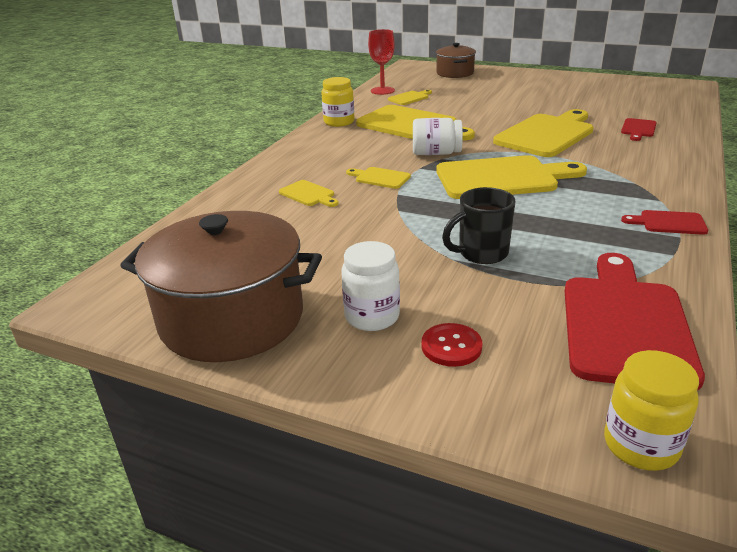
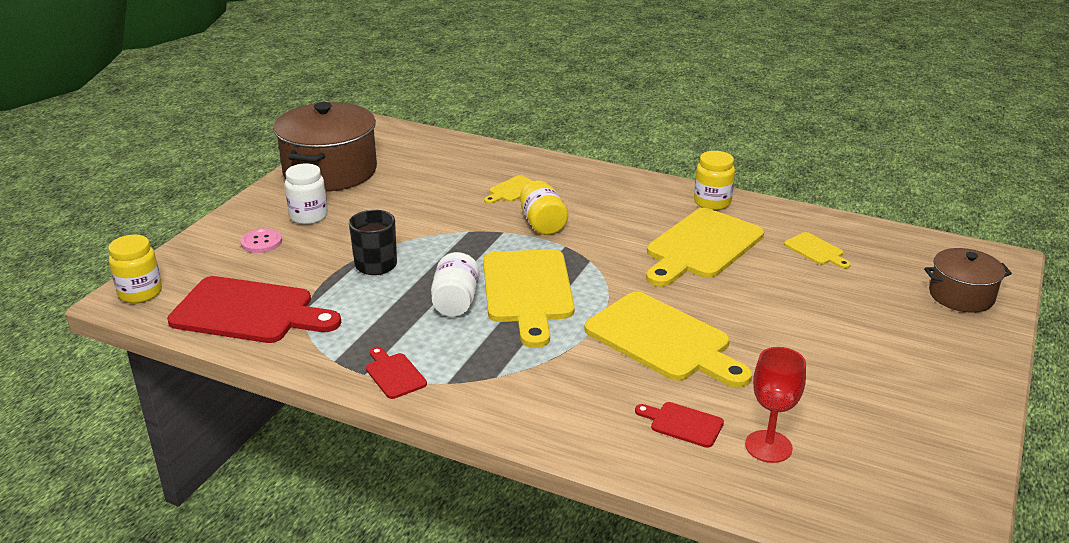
camera: 90 degrees right, 0 degrees up
(380, 178) = (542, 224): yellow cutting board -> yellow jar
(382, 91) = (847, 232): red goblet -> red goblet (768, 446)
(436, 153) = (605, 257): white jar -> white jar (456, 302)
(451, 346) = (261, 242): red button -> pink button
(668, 223) = (394, 374): red cutting board -> red cutting board turned 45 degrees counterclockwise

